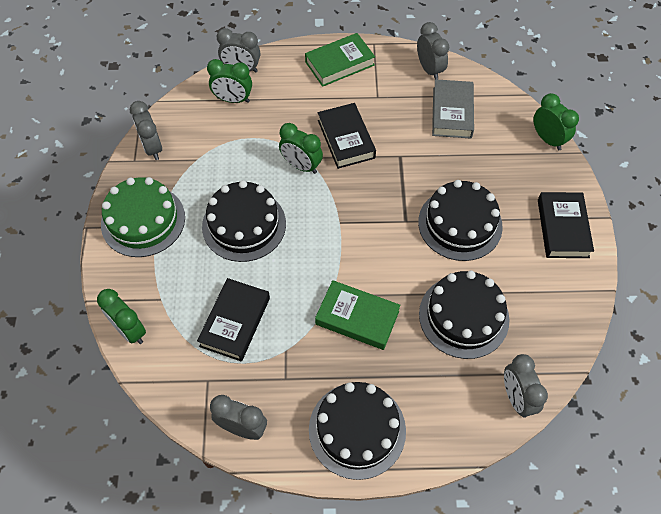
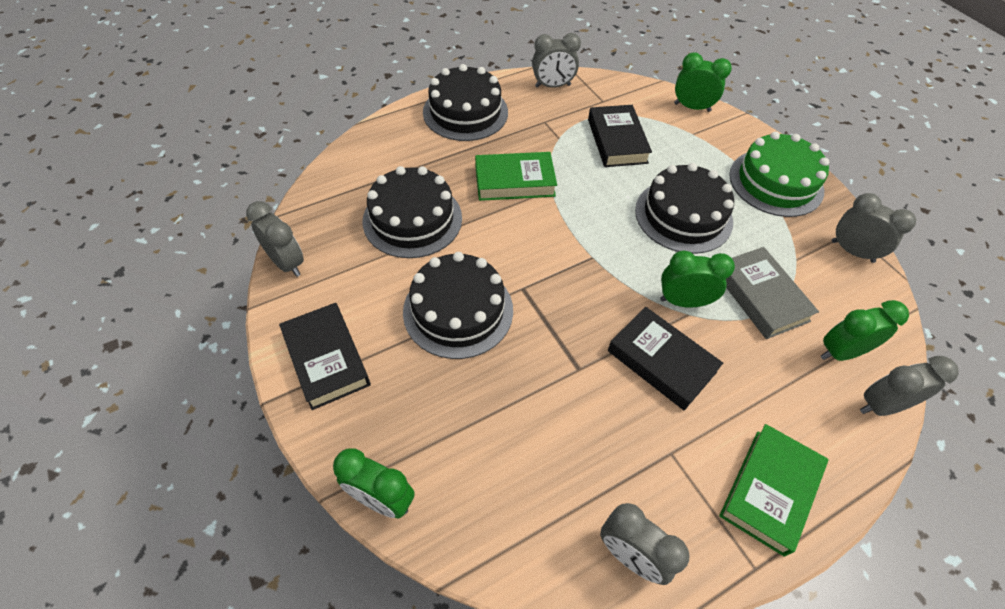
camera: 150 degrees right, 5 degrees down
(452, 112) = (548, 478): grey book -> grey book (761, 296)
(516, 398) = (337, 175): grey clock -> grey clock (287, 263)

